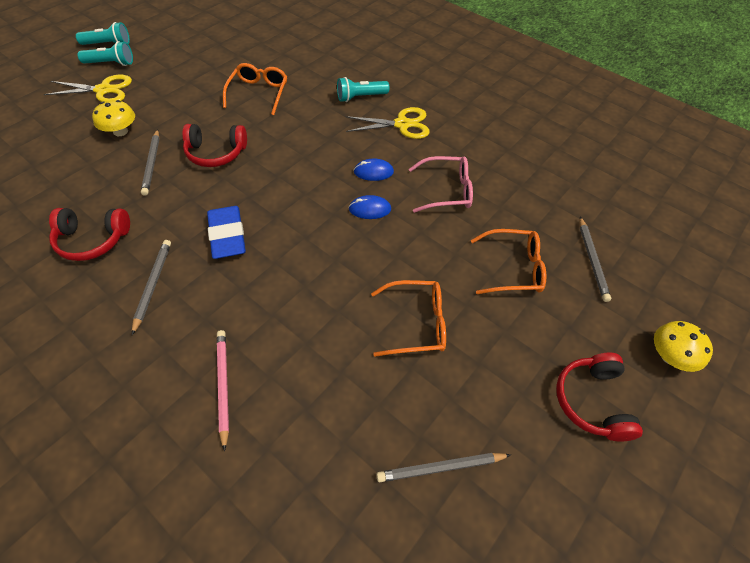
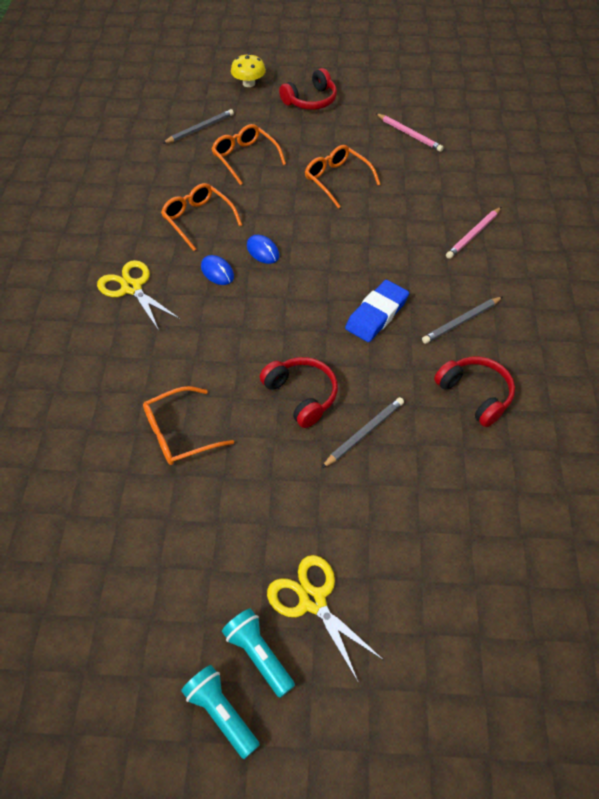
camera: 125 degrees left, 0 degrees up
(120, 131) = (354, 506): yellow mushroom -> none
(360, 97) = (112, 342): turquoise flashlight -> none
(441, 467) = (409, 134): grey pencil -> pink pencil
(447, 191) = (198, 219): pink glasses -> orange glasses

